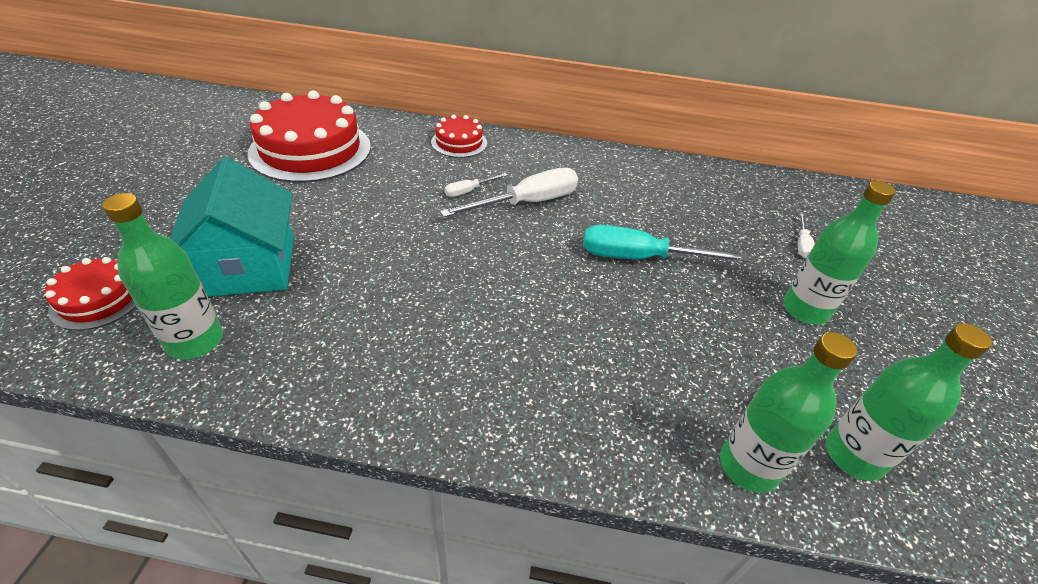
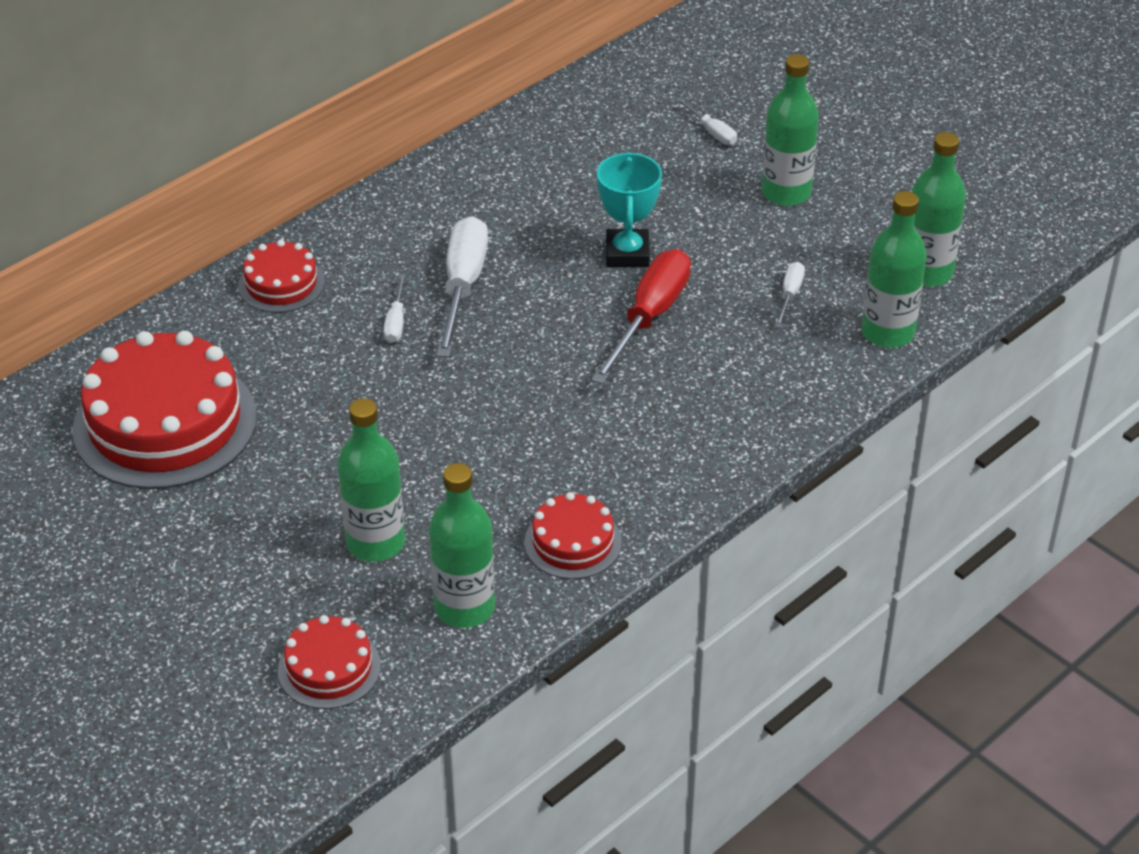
camera: 50 degrees left, 0 degrees up
(248, 266) = (375, 543): turquoise house -> green bottle
(307, 370) = (573, 542): none -> red cake
(592, 298) = (649, 317): none -> red screwdriver
(640, 258) = (627, 253): turquoise screwdriver -> turquoise trophy
(708, 368) = (789, 295): none -> white screwdriver

